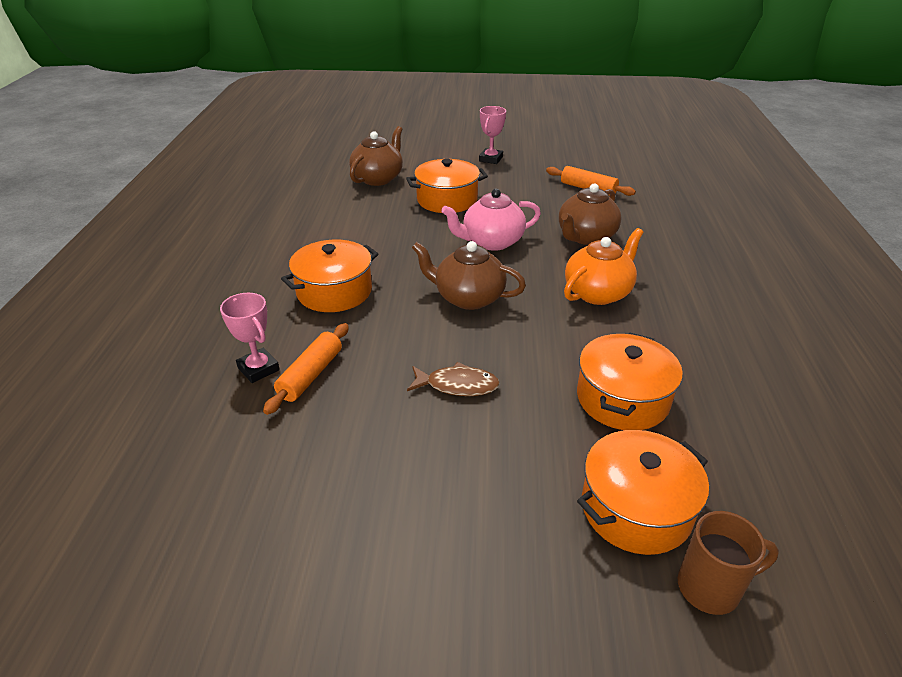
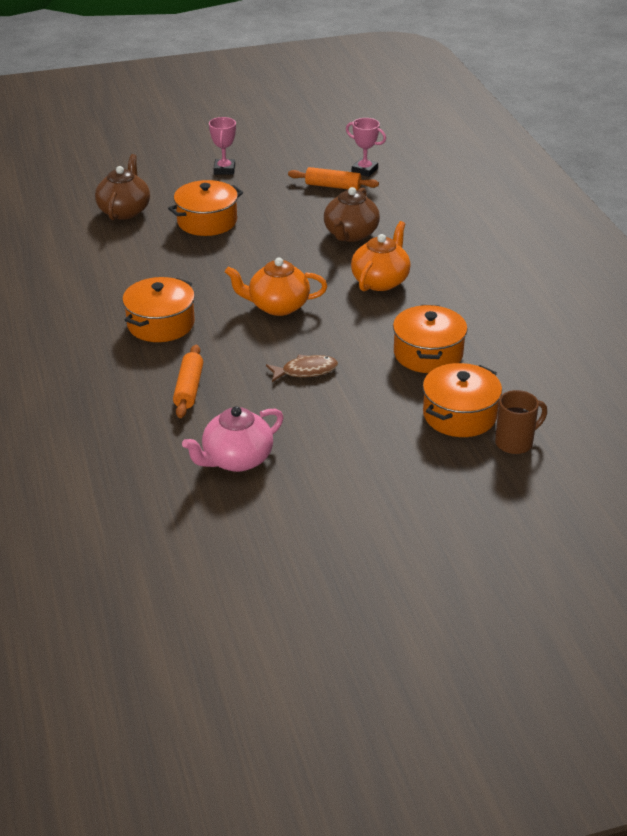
camera: 20 degrees left, 0 degrees up
(258, 369) = (143, 393): pink trophy -> pink trophy (364, 170)
(468, 297) = (277, 306): brown teapot -> orange teapot
(491, 242) = (271, 254): pink teapot -> pink teapot (236, 459)

